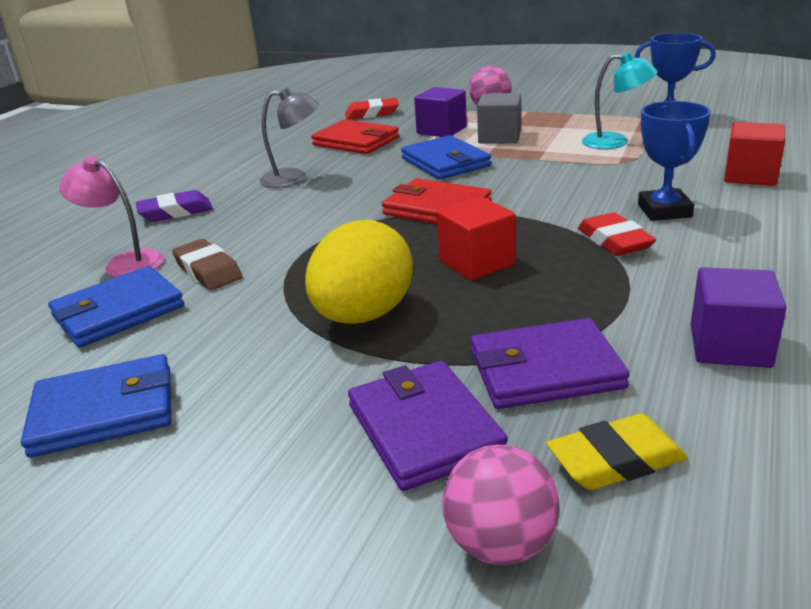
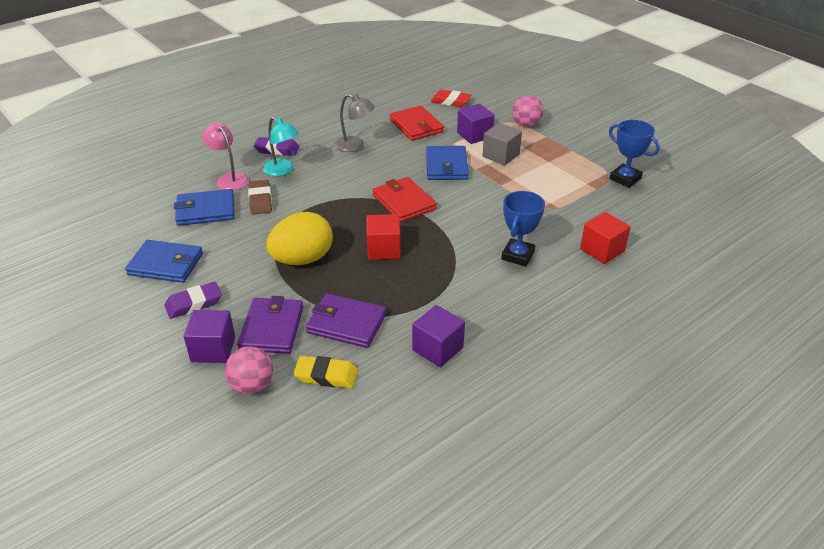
camera: 25 degrees right, 10 degrees up
(224, 451) = (194, 304): none -> purple eraser
(345, 513) = (213, 349): none -> purple cube
(614, 241) = (465, 265): red eraser -> none
(615, 142) = (563, 188): turquoise lamp -> turquoise lamp (282, 170)

